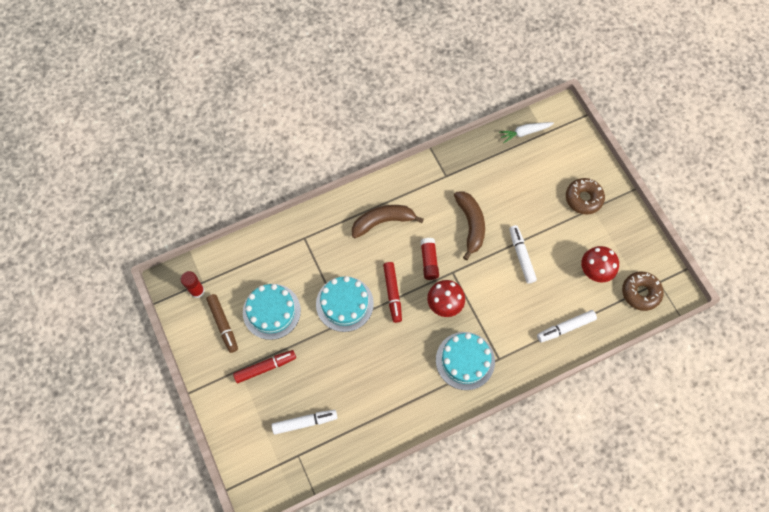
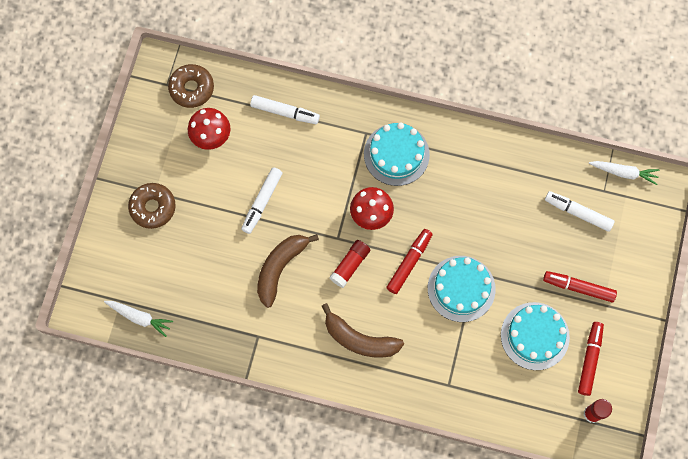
camera: 140 degrees left, 5 degrees up
(223, 324) = (589, 359): brown marker -> red marker
(293, 482) = (624, 173): none -> white carrot

